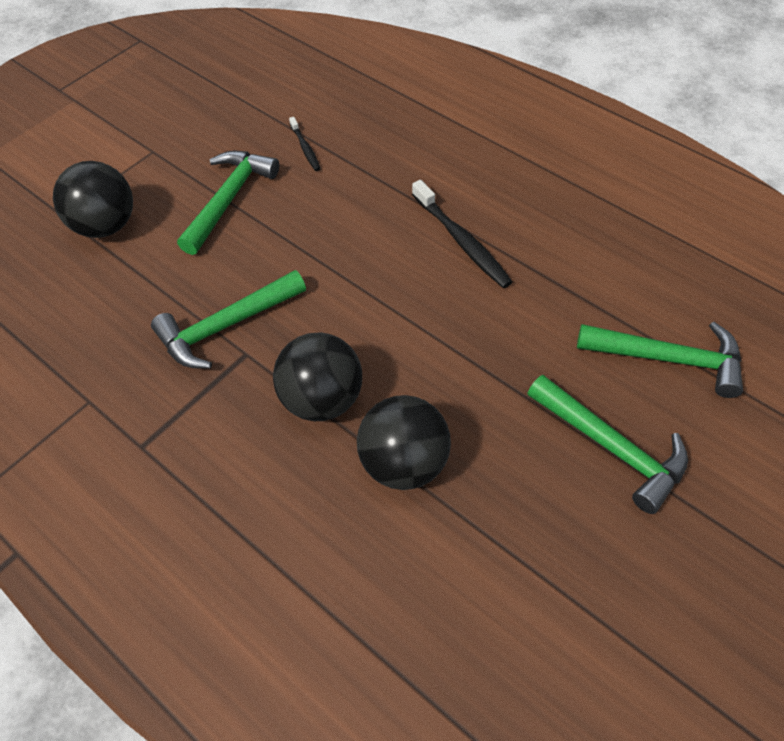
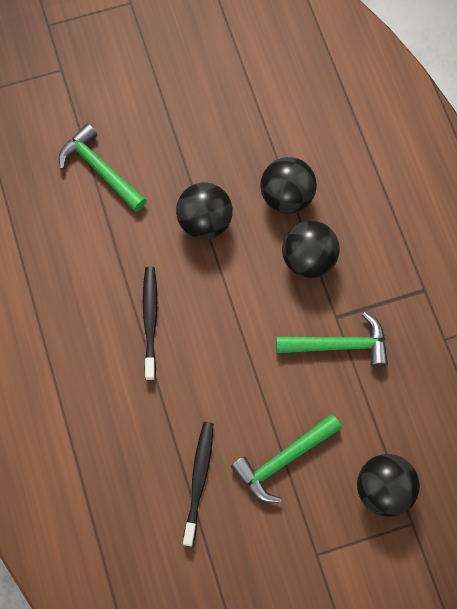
camera: 150 degrees left, 15 degrees up
(305, 148) = (199, 480): black toothbrush -> black toothbrush, size x1.83
(487, 371) = (205, 222): none -> black ball
(611, 447) = (174, 143): green hammer -> none

